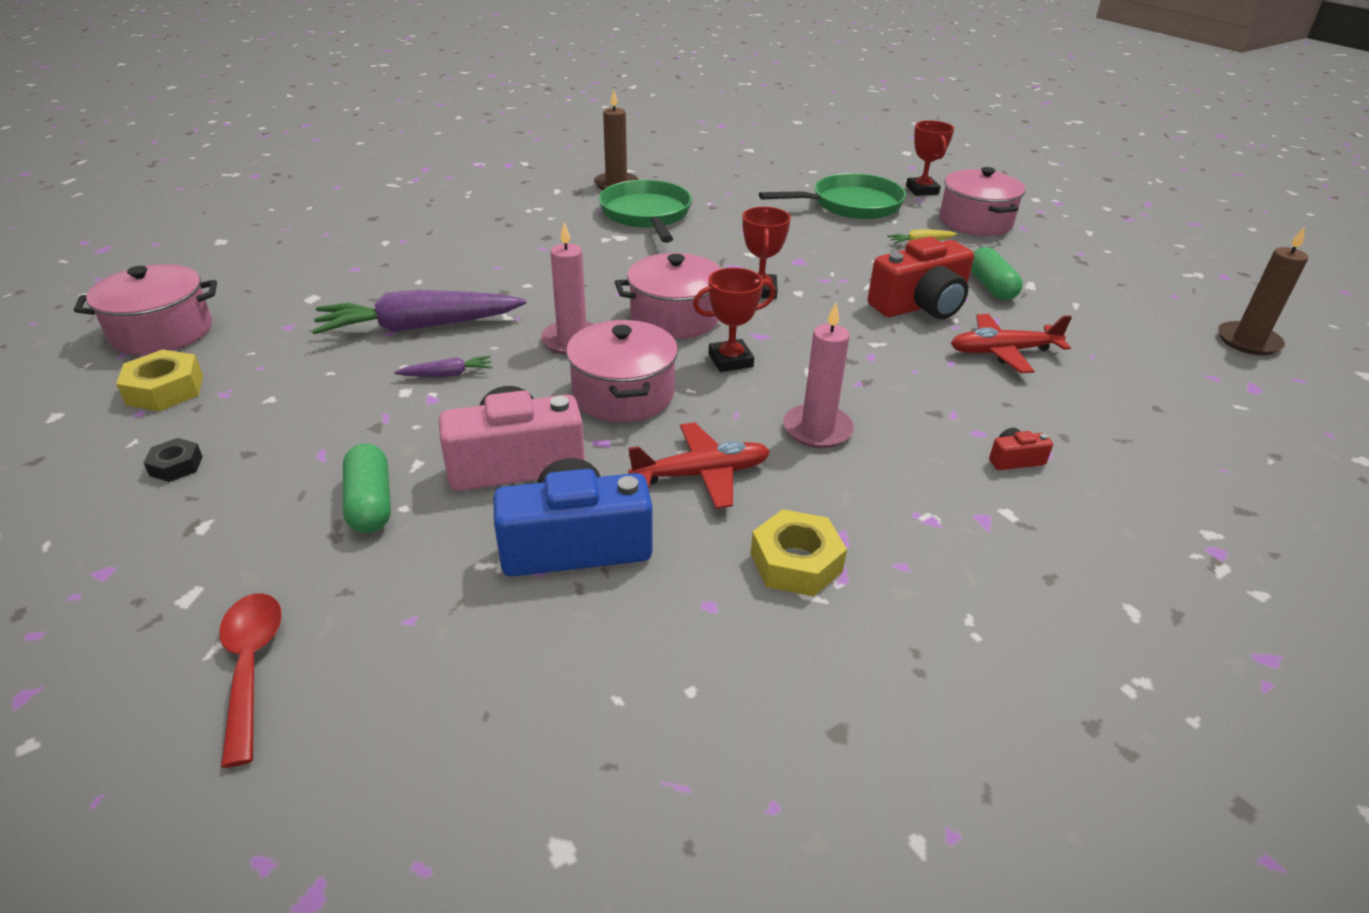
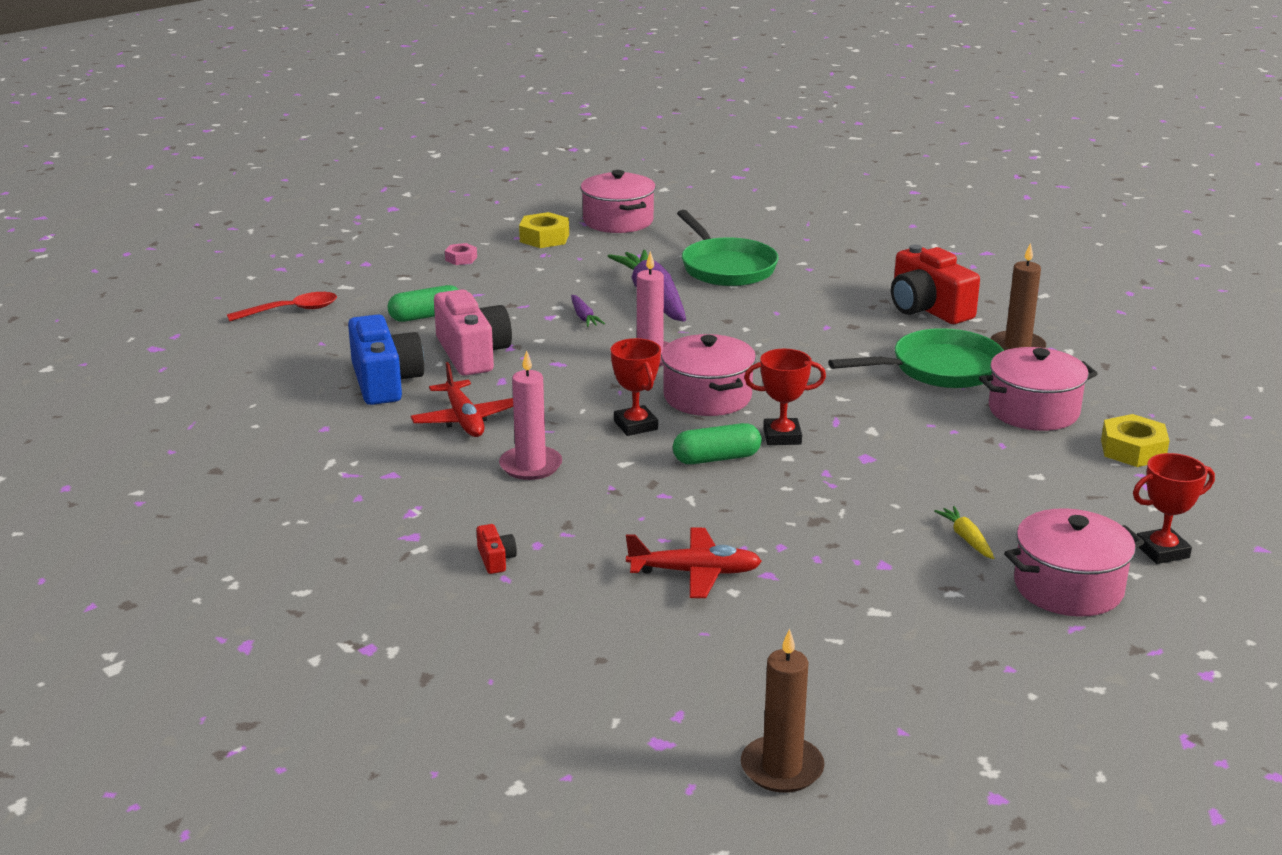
camera: 85 degrees right, 10 degrees down
(176, 466) = (461, 259): black nut -> pink nut
(623, 394) = (569, 383): pink pot -> pink pot (1033, 411)
(796, 562) = (363, 457): yellow nut -> yellow nut (1133, 450)
(851, 205) = (1061, 493): green pan -> green pan (725, 267)
(920, 305) = (787, 529): red camera -> red camera (927, 308)
(991, 287) = (858, 580): green capsule -> green capsule (716, 458)
(1002, 352) = (695, 573): red plane -> red plane turned 105 degrees clockwise

